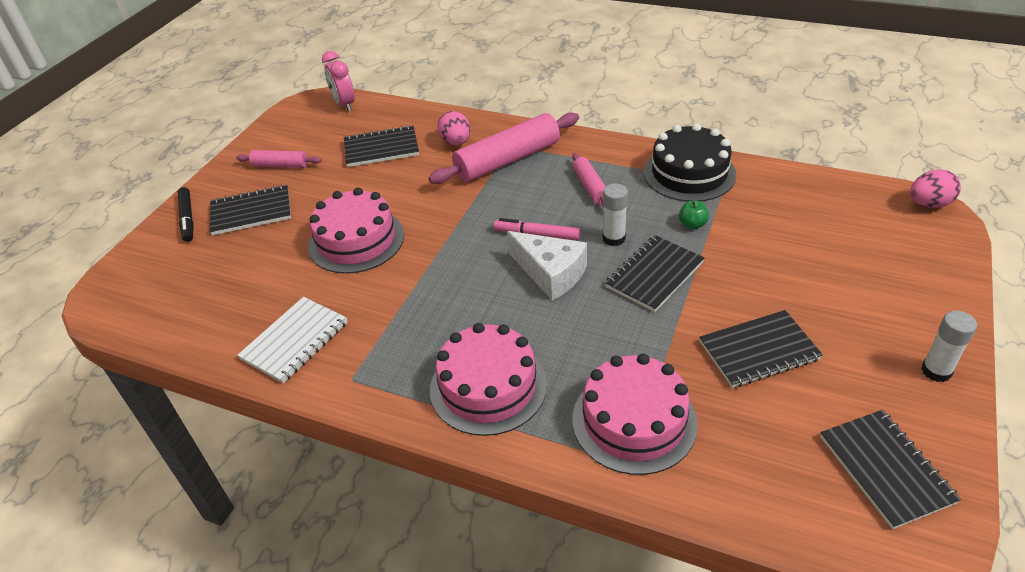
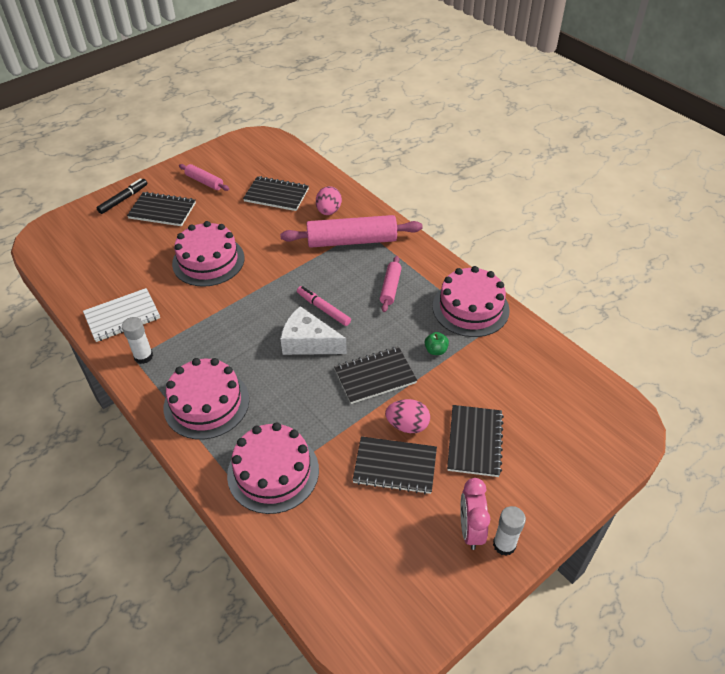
camera: 25 degrees right, 5 degrees up
(188, 218) = (123, 199): black marker -> black marker turned 150 degrees counterclockwise
(344, 104) = (279, 148): pink clock -> pink clock (470, 530)
(551, 273) = (308, 342): white cheese -> white cheese turned 135 degrees clockwise
(613, 238) = (372, 336): white glue stick -> white glue stick (143, 356)
(689, 173) = (470, 308): black cake -> pink cake
(885, 469) = (401, 590): black notebook -> black notebook (474, 441)
(929, 204) = (632, 417): pink egg -> pink egg (407, 425)

